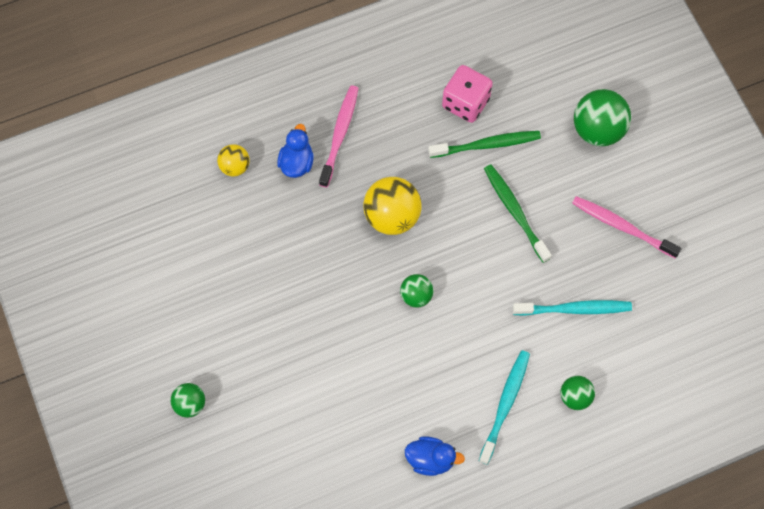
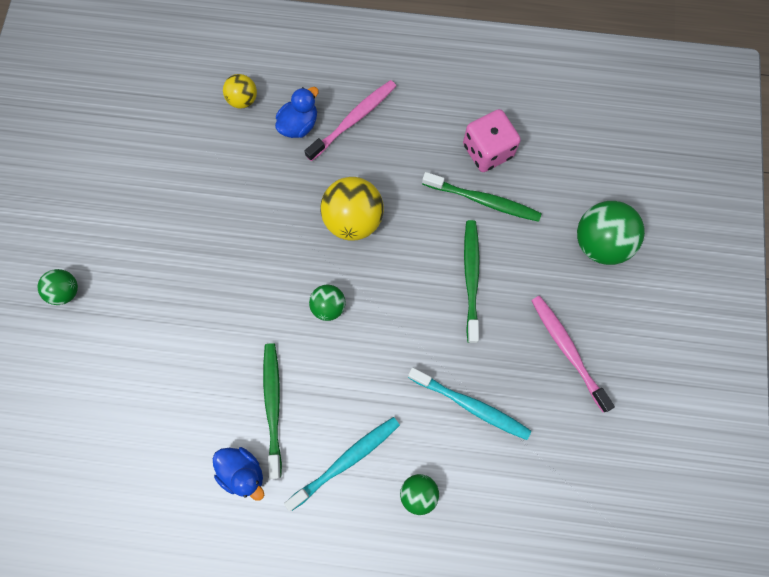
camera: 30 degrees right, 5 degrees up
(422, 396) = (273, 406): none -> green toothbrush

